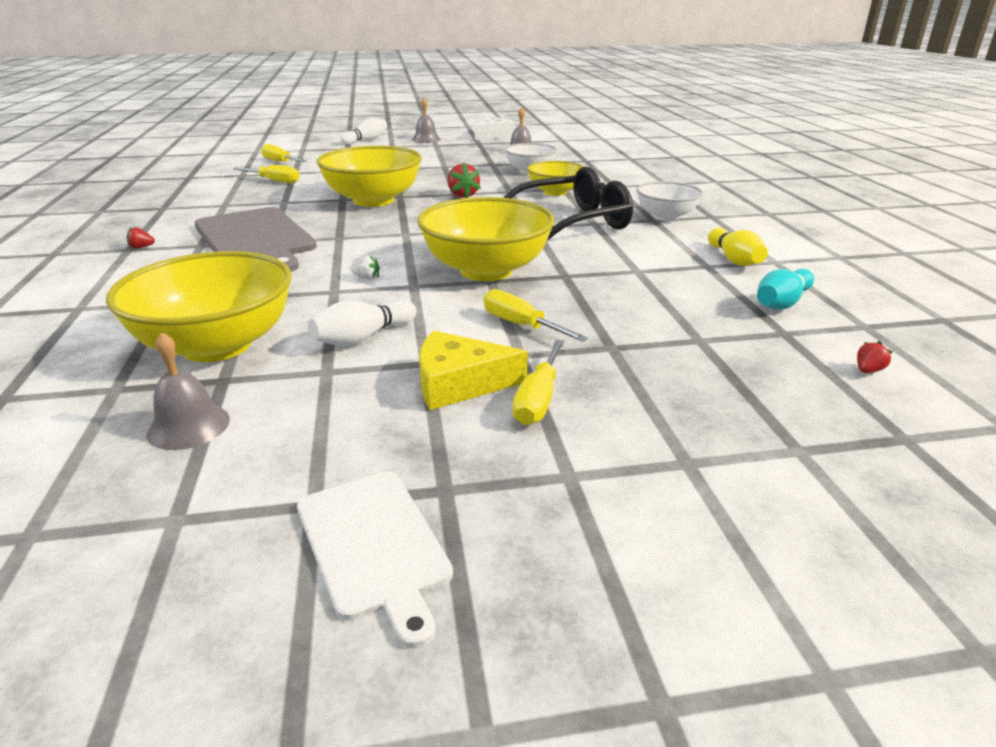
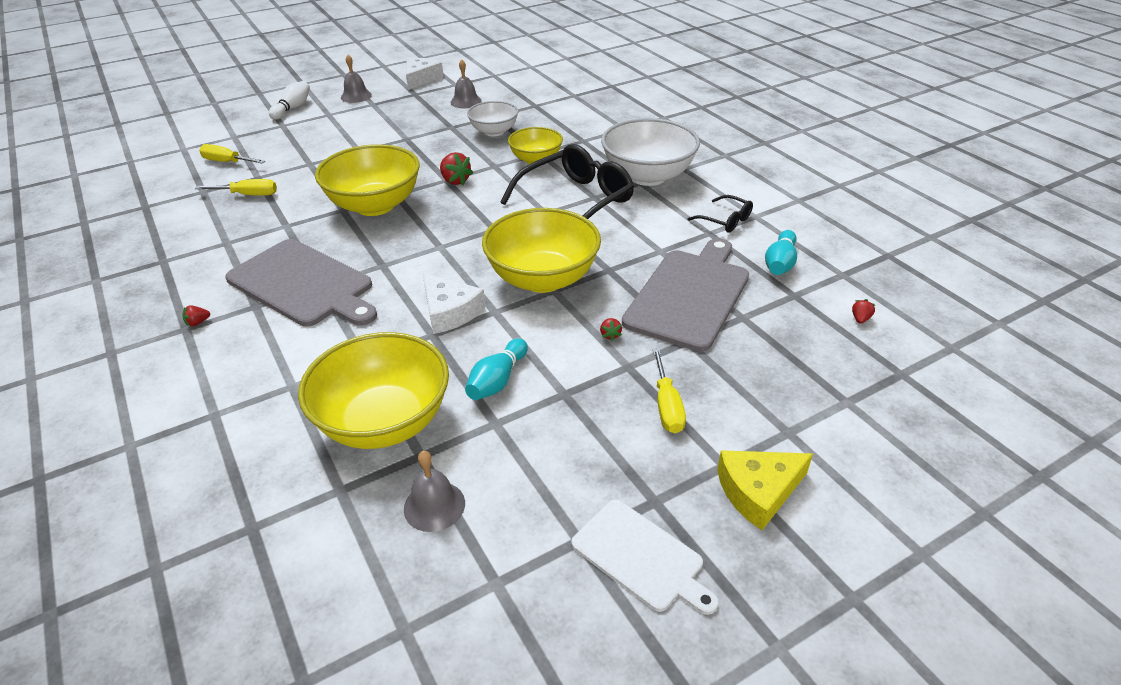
camera: 20 degrees left, 10 degrees up
(363, 337) = (497, 380): white bowling pin -> turquoise bowling pin
(367, 278) = (449, 312): white strawberry -> white cheese
(459, 383) = (602, 407): yellow cheese -> yellow cheese (758, 491)
(521, 325) = (610, 335): yellow screwdriver -> red strawberry
(644, 310) = (689, 295): none -> grey cutting board
(666, 216) = (647, 176): white bowl -> white bowl, size x1.69
(734, 259) = (725, 220): yellow bowling pin -> black glasses

